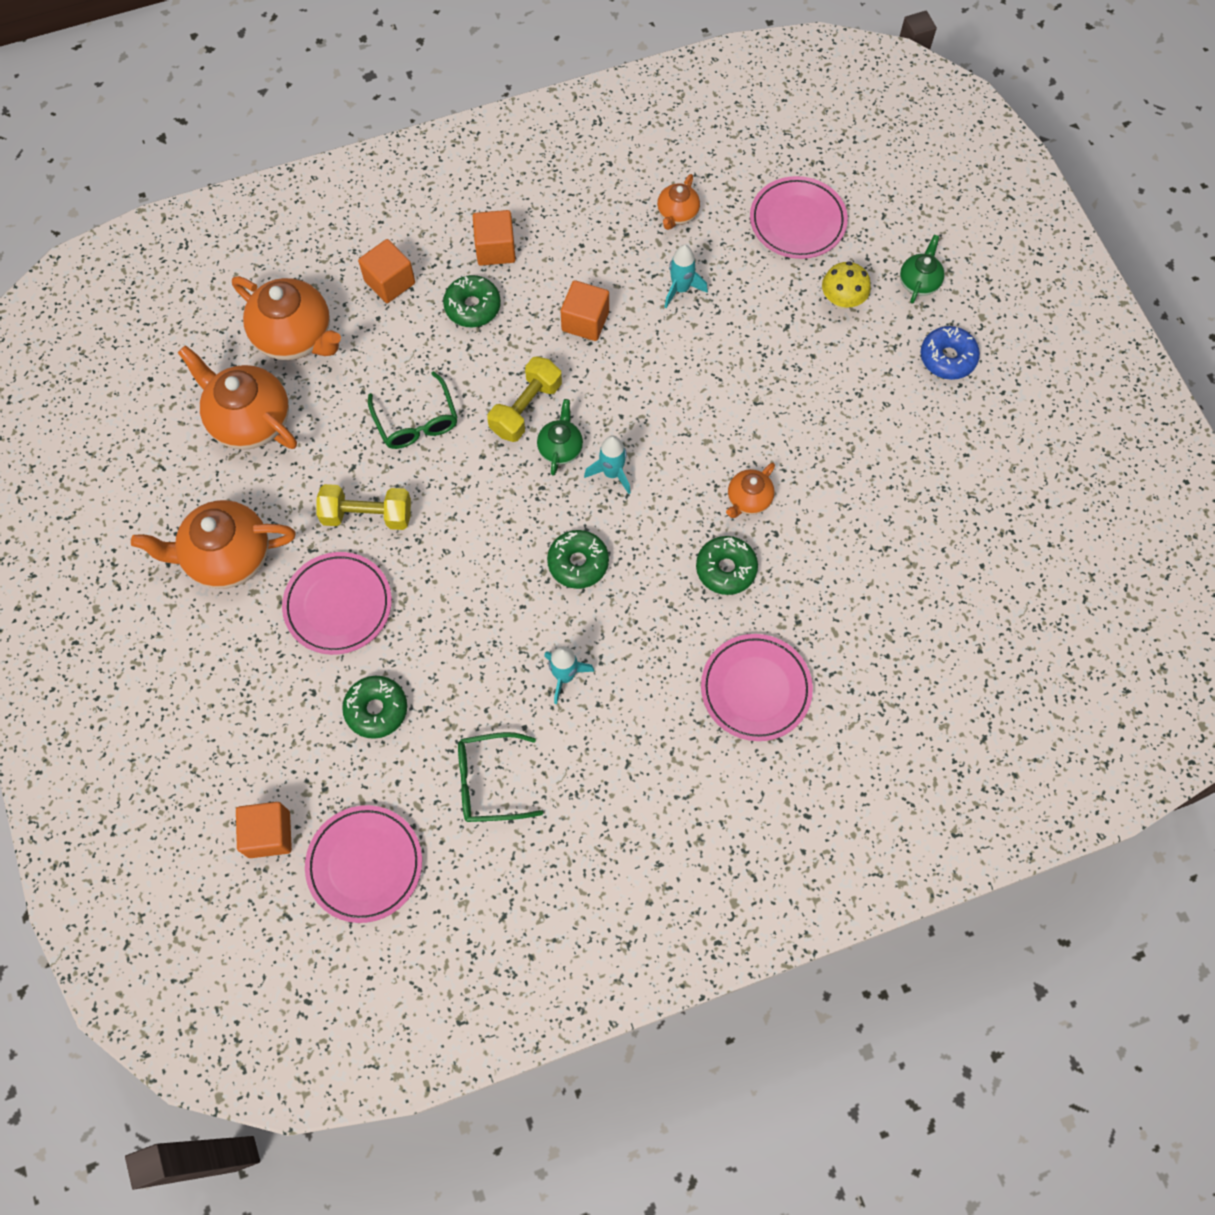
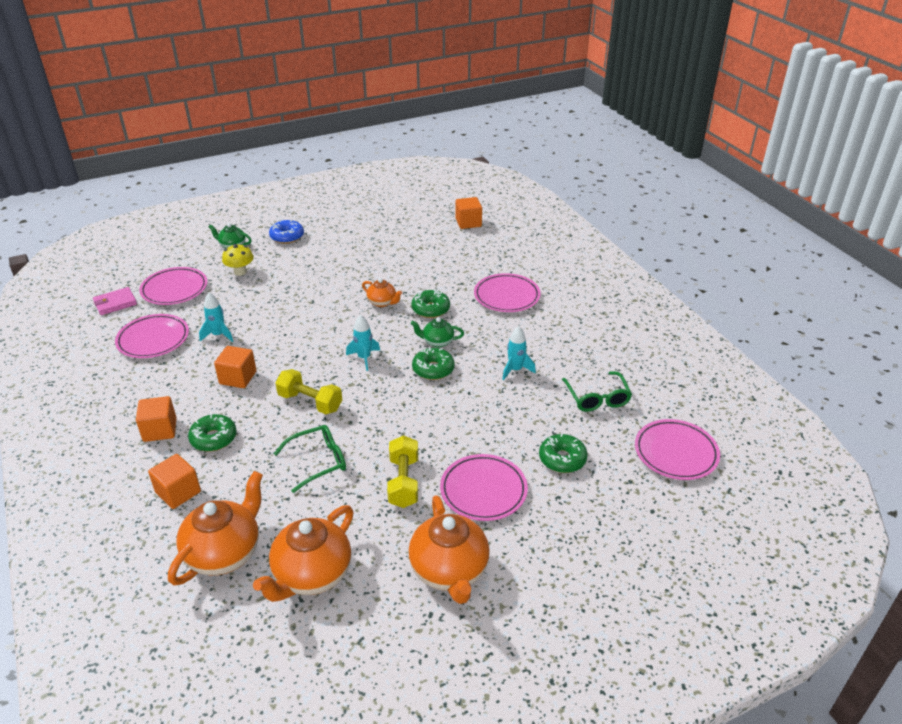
camera: 95 degrees left, 30 degrees down
(269, 834) = (675, 508): orange cube -> orange cube (468, 222)
(560, 448) = (344, 383): green teapot -> green teapot (437, 342)
(677, 214) = (153, 339): orange teapot -> pink plate
(766, 156) = (115, 303): none -> pink wallet

